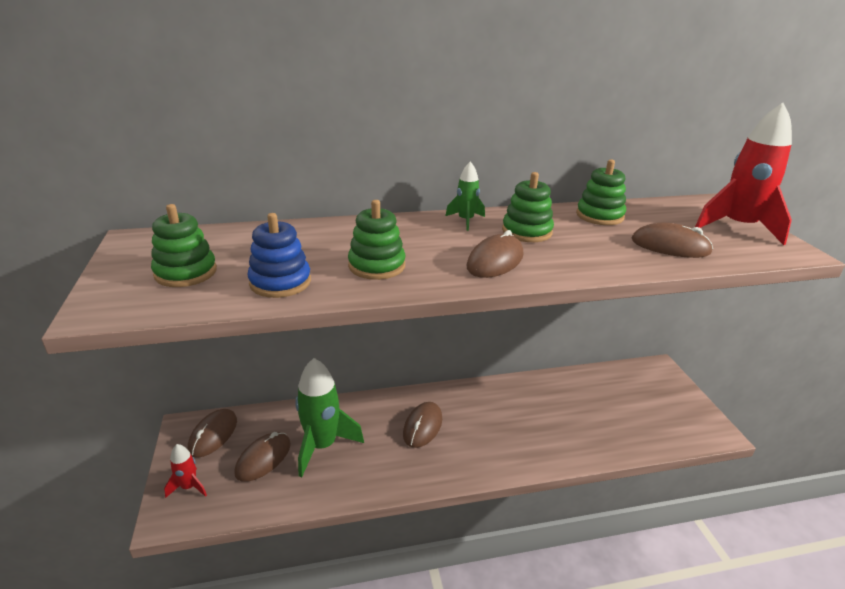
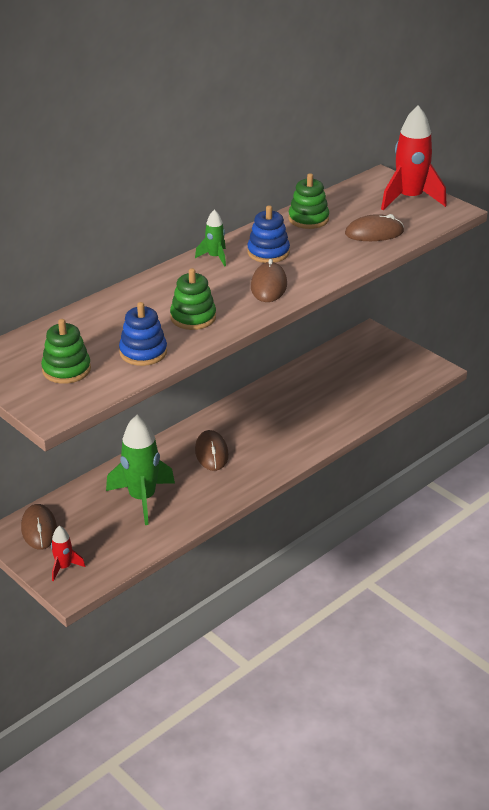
camera: 30 degrees left, 5 degrees up
(263, 458) = (103, 526): brown mouse -> none
(526, 231) = (268, 252): green stacking toy -> blue stacking toy

